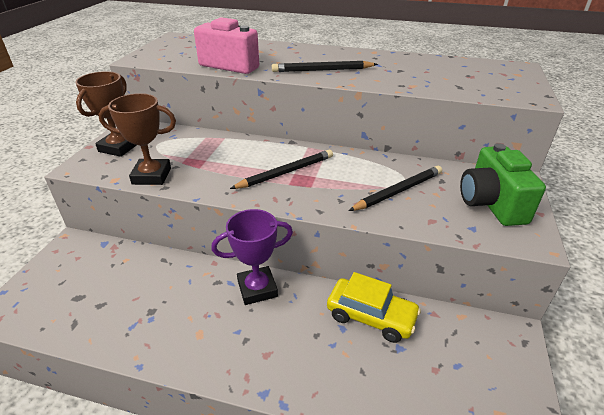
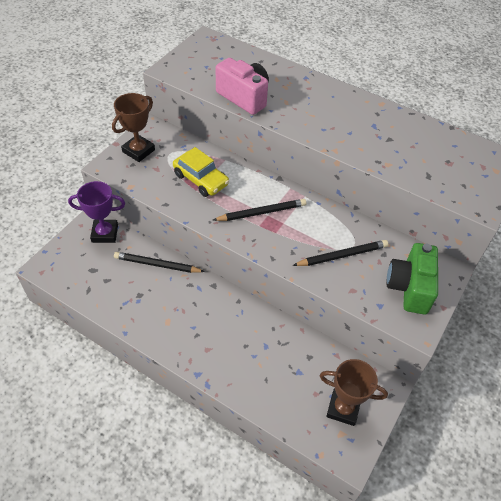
camera: 15 degrees right, 15 degrees up
(152, 176) = (158, 190): brown trophy -> brown trophy (343, 408)
(257, 289) = (216, 298): purple trophy -> purple trophy (105, 233)
(322, 70) = (319, 123): black pencil -> black pencil (157, 265)
(371, 316) = (289, 343): yellow car -> yellow car (201, 179)

